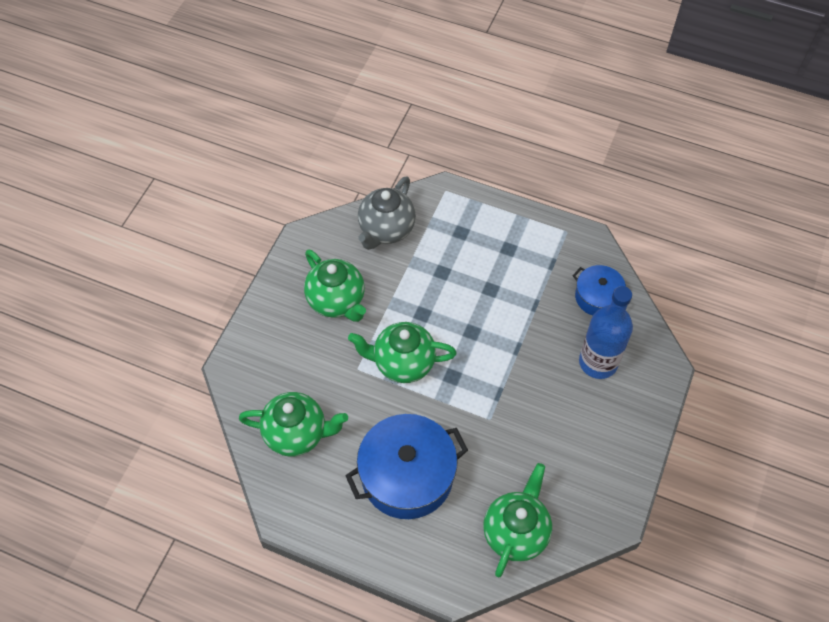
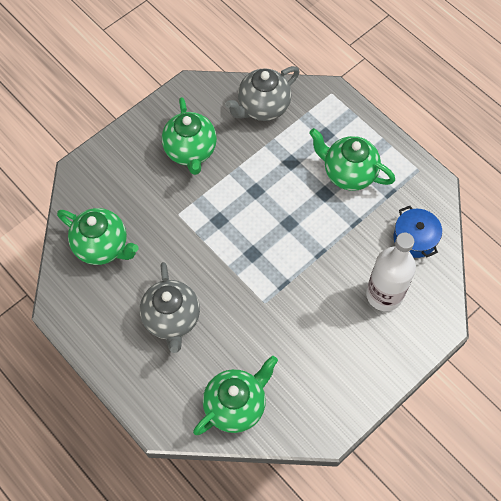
camera: 25 degrees right, 5 degrees up
(403, 363) = (217, 225): green teapot -> green teapot (348, 173)
(407, 476) = (172, 319): blue pot -> grey teapot
(598, 362) = (384, 294): blue bottle -> white bottle

